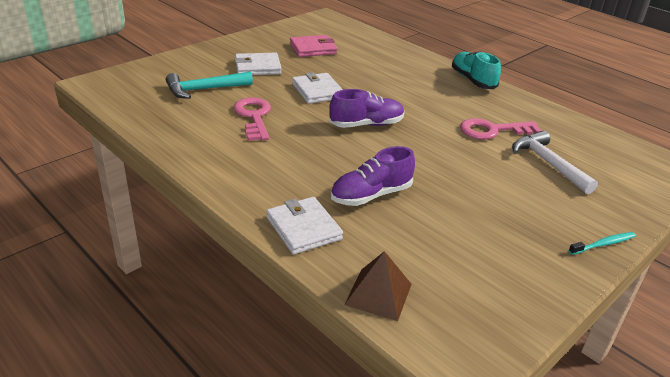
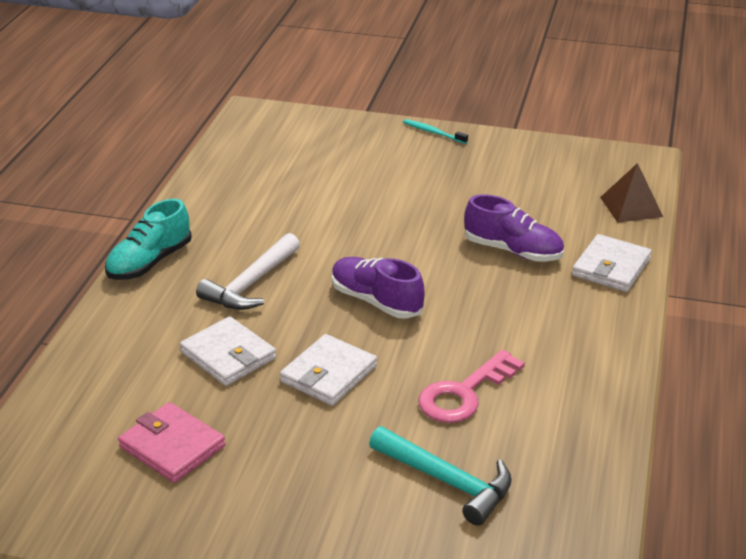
camera: 120 degrees left, 0 degrees up
(257, 67) = (311, 470): white wallet -> white wallet (228, 355)
(493, 130) = (287, 217): pink key -> none
(548, 164) = (325, 174): white hammer -> white hammer (251, 284)

